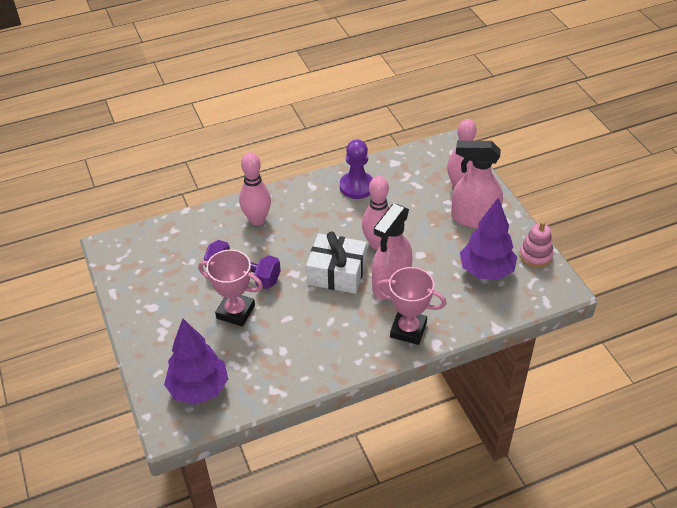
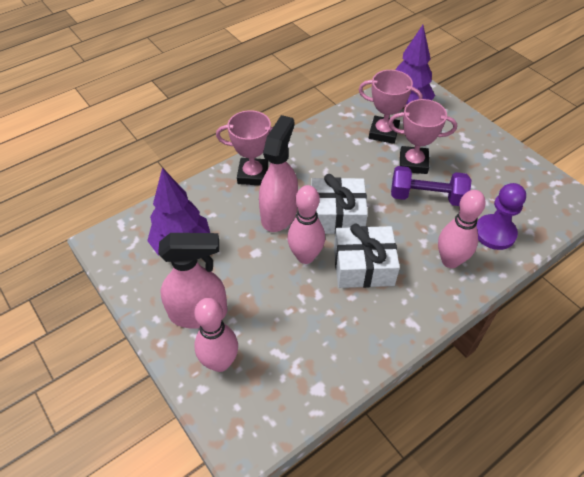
camera: 165 degrees right, 5 degrees up
(247, 355) = (383, 133): none -> pink trophy
(331, 228) = (363, 266): none -> white gift
(357, 186) = (355, 333): purple pawn -> purple pawn (495, 233)
(535, 255) = (126, 274): pink stacking toy -> none

